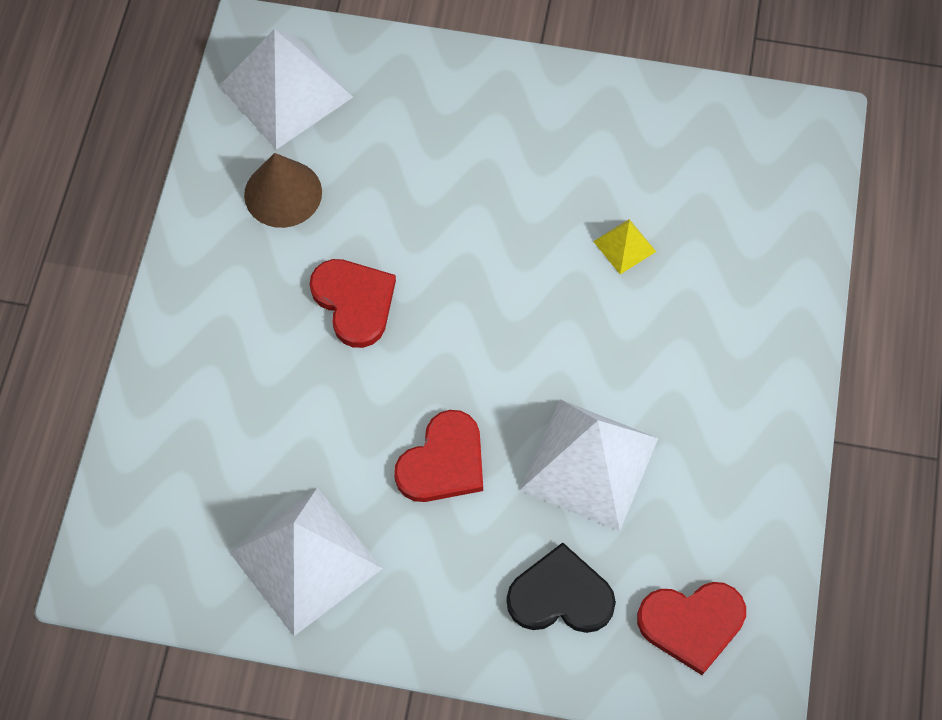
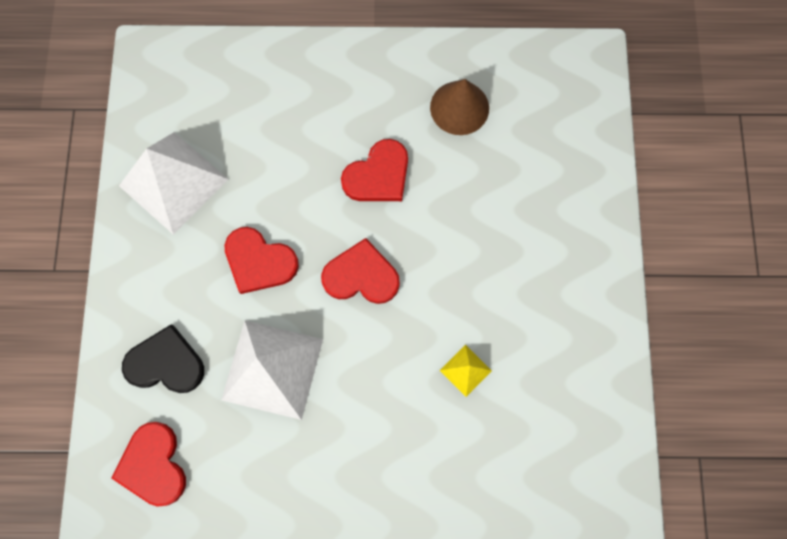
camera: 80 degrees right, 10 degrees up
(286, 91) = (548, 91): white pyramid -> none
(485, 342) = (361, 276): none -> red heart
(560, 595) = (166, 363): black heart -> black heart turned 75 degrees counterclockwise

